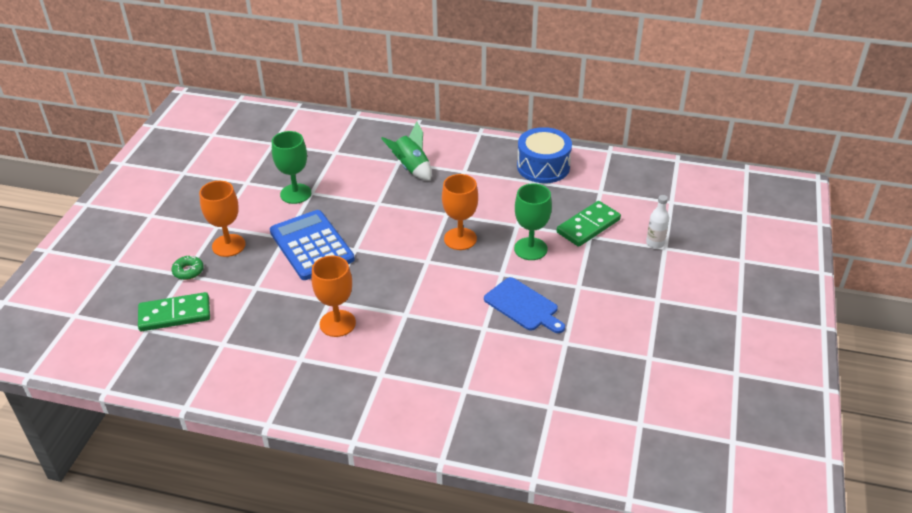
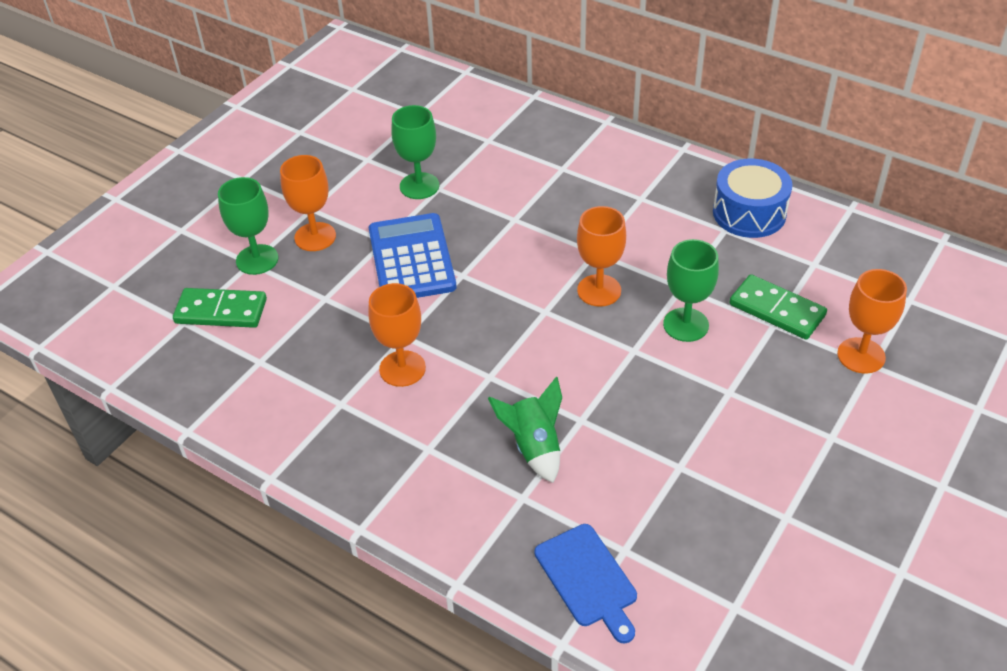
camera: 20 degrees right, 5 degrees up
(188, 271) = (257, 259): green donut -> green goblet
(411, 168) = (575, 180): green rocket -> green rocket (534, 447)
(523, 306) = (644, 402): blue cutting board -> blue cutting board (587, 579)
(588, 226) = (777, 310): green domino -> green domino turned 60 degrees clockwise
(655, 243) = (861, 355): white bottle -> orange goblet

